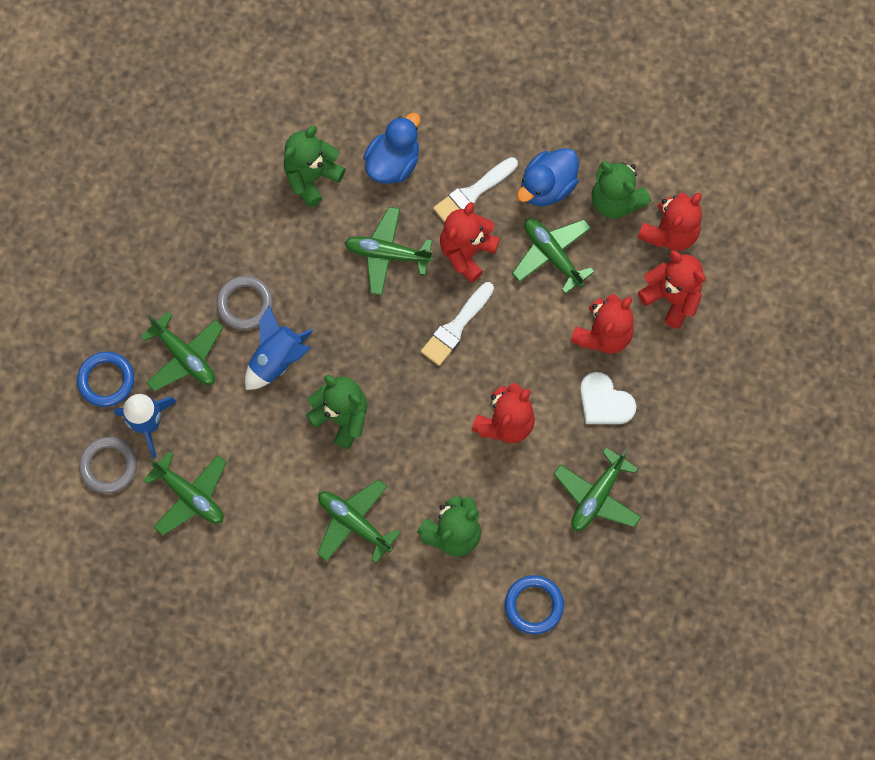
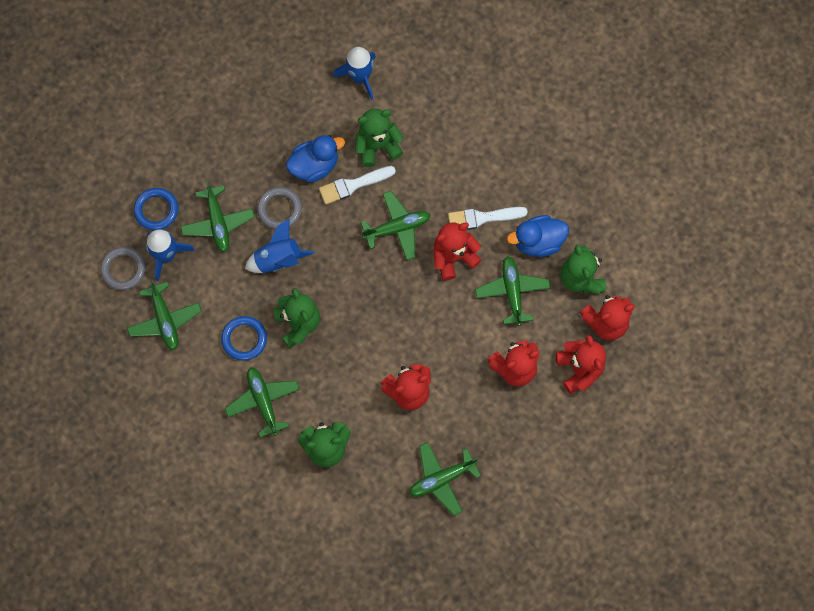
camera: 30 degrees right, 0 degrees up
(247, 112) = (360, 77): none -> blue rocket
(387, 254) = (397, 228): green plane -> green plane turned 120 degrees clockwise
(393, 163) = (439, 166): blue duck -> blue duck (315, 166)
(456, 327) = (414, 305): white brush -> white brush (353, 185)
(534, 605) = (351, 529): blue ring -> blue ring (244, 339)
(604, 402) = (487, 416): white heart -> none

